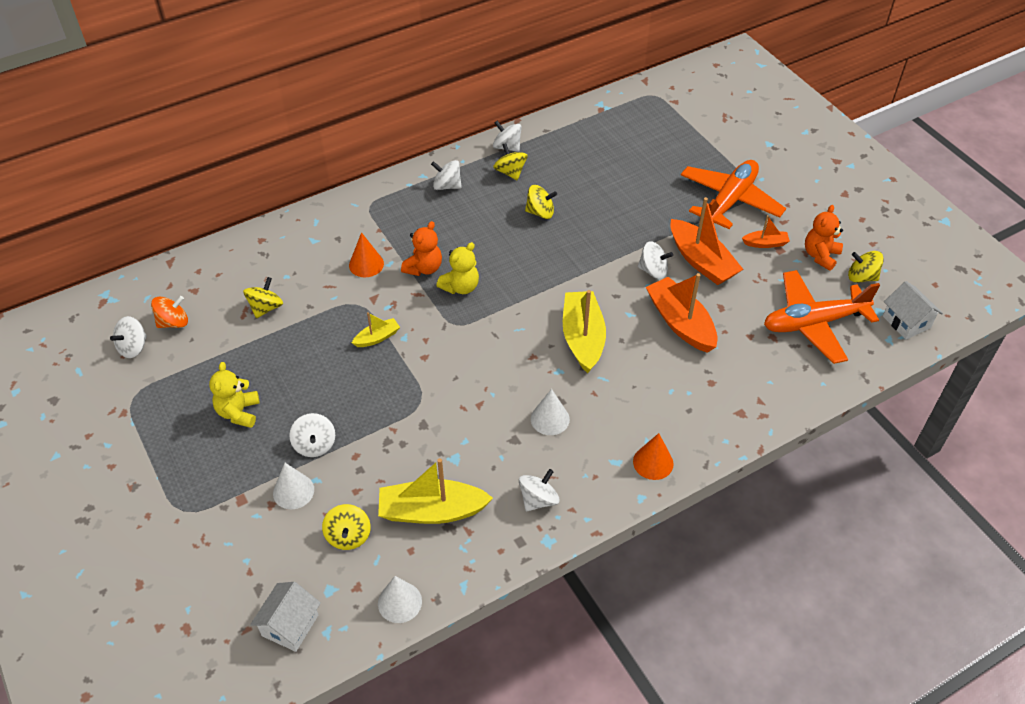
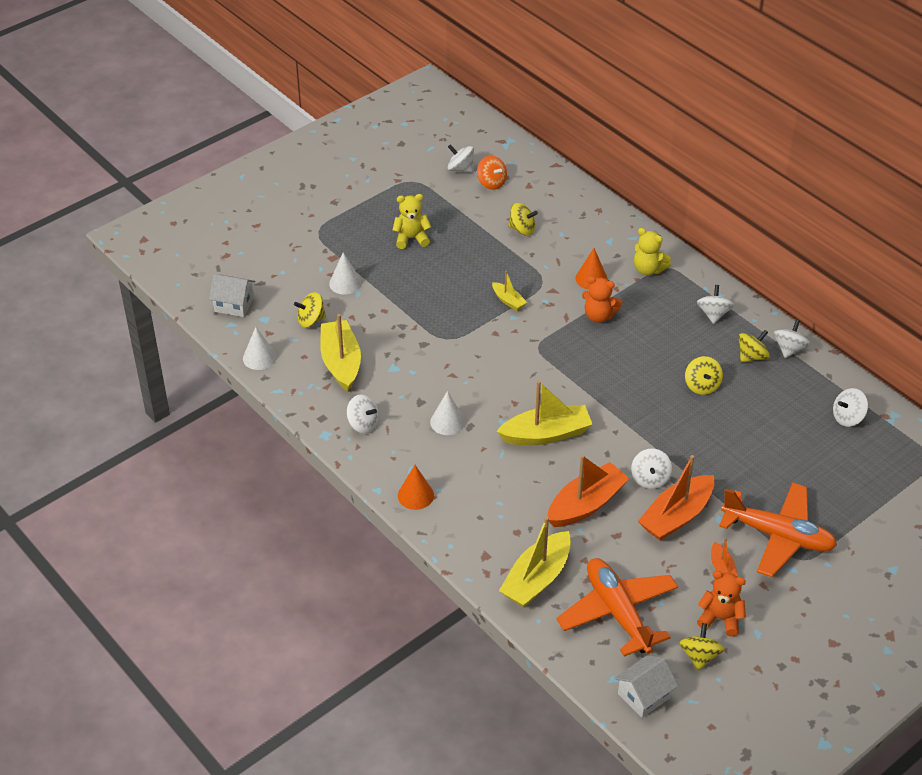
camera: 80 degrees right, 5 degrees down
(315, 445) = (390, 286): white spinning top -> white spinning top (847, 417)
(460, 287) = (583, 343): yellow teddy bear -> yellow teddy bear (648, 269)
(772, 376) = (537, 579): none -> yellow boat

